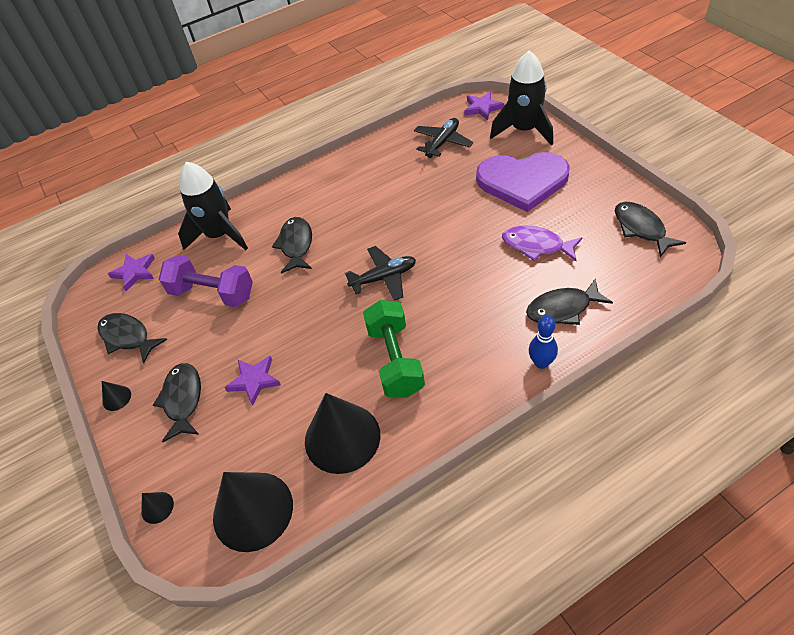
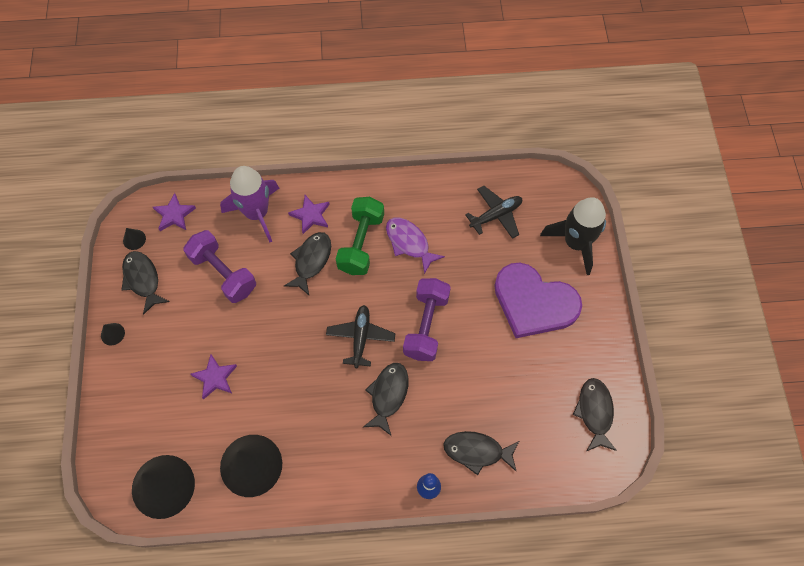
camera: 20 degrees right, 15 degrees up
(157, 507) = (103, 445): black cone -> black cone (134, 239)
(183, 399) = (157, 364): black fish -> black fish (388, 395)
(219, 235) = (257, 213): black rocket -> purple rocket
(384, 278) = (360, 337): black plane -> black plane turned 90 degrees counterclockwise
(395, 360) = (324, 421): green dumbbell -> green dumbbell (361, 243)
(439, 240) = (426, 325): none -> purple dumbbell
(482, 108) = (557, 192): purple star -> purple star (311, 215)
(536, 245) = (499, 378): purple fish -> purple fish (409, 243)

